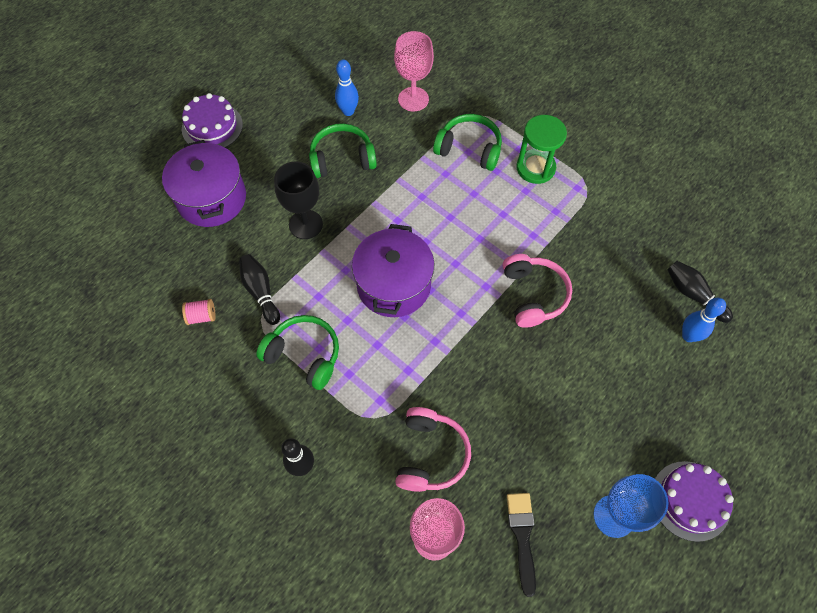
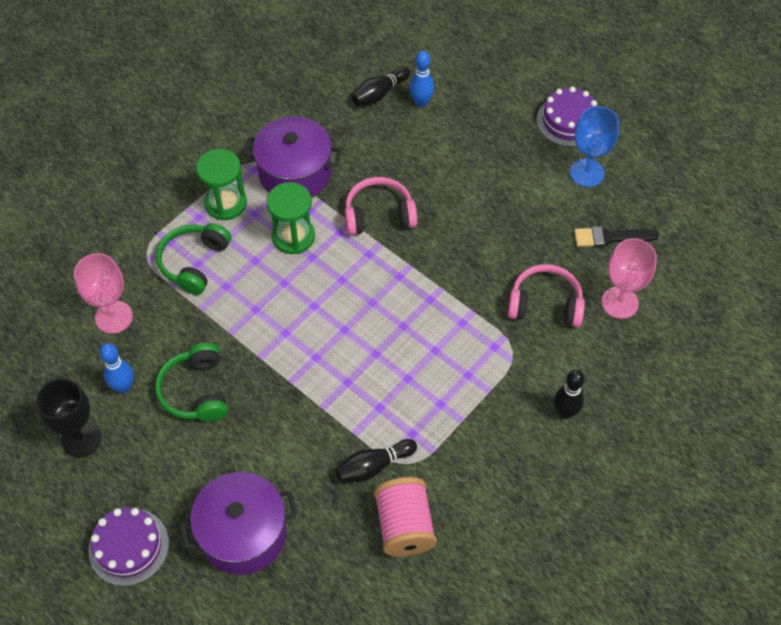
camera: 90 degrees left, 5 degrees down
(202, 316) = (404, 526): pink spool -> pink spool, size x2.04
(304, 355) = (448, 417): green headphones -> none
(306, 224) = (286, 425): black goblet -> black goblet (81, 439)
(394, 285) = (366, 336): purple pot -> purple pot (295, 173)
(502, 222) = (293, 236): none -> green hourglass

